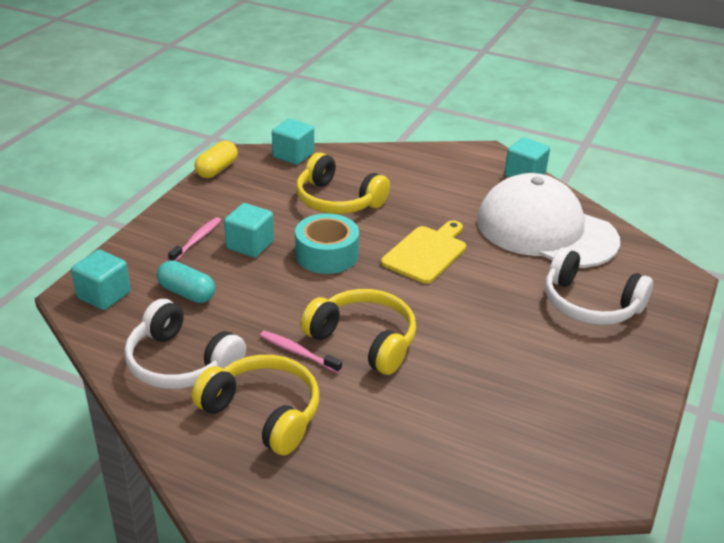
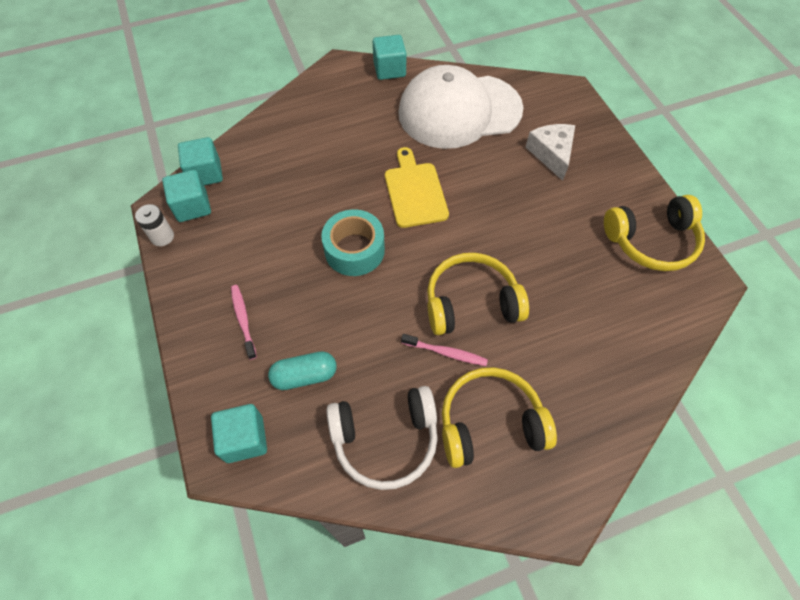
camera: 45 degrees left, 25 degrees up
(217, 169) = (162, 237): yellow capsule -> white battery
(250, 245) = (290, 289): turquoise cube -> turquoise cube (192, 206)
(298, 352) = (446, 352): pink toothbrush -> pink toothbrush turned 150 degrees counterclockwise
(337, 200) = (297, 193): yellow headphones -> yellow headphones (651, 241)
(590, 304) = (551, 154): white headphones -> white cheese

